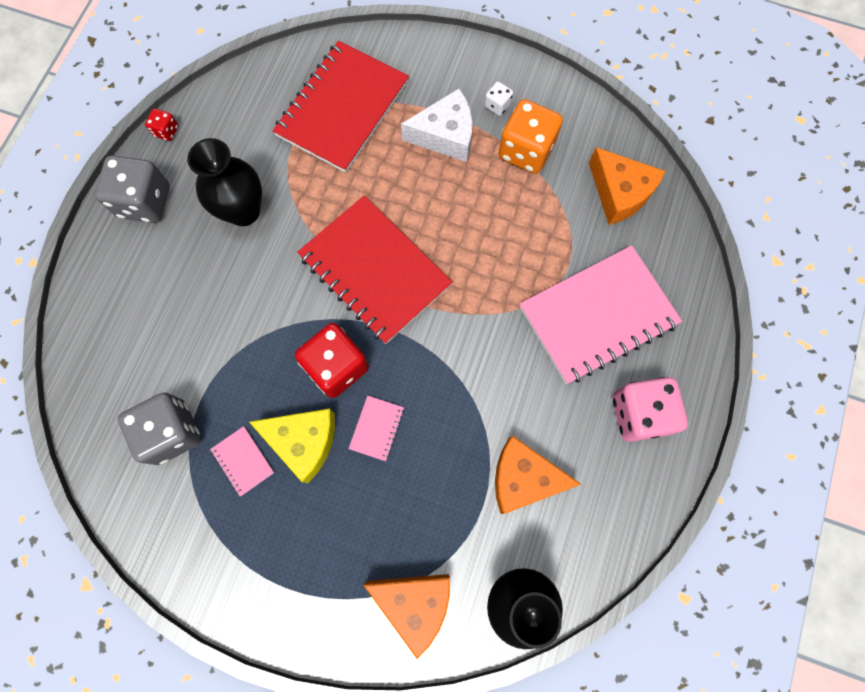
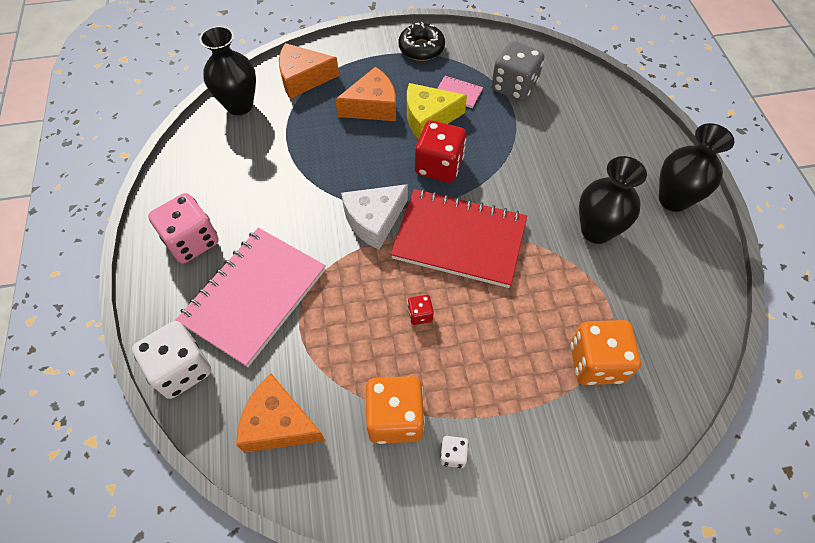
camera: 150 degrees right, 15 degrees down
(145, 202) = (673, 199): grey dice -> black vase
(166, 131) = (717, 259): red dice -> red dice (420, 314)
(232, 569) = (421, 48): none -> black donut
(342, 109) = (596, 362): red notebook -> orange dice
(377, 428) = (385, 146): pink notebook -> none
(445, 135) = (483, 390): white cheese -> white cheese (374, 220)
(523, 478) = (265, 164): orange cheese -> orange cheese (372, 106)
(686, 279) = (182, 369): none -> white dice

